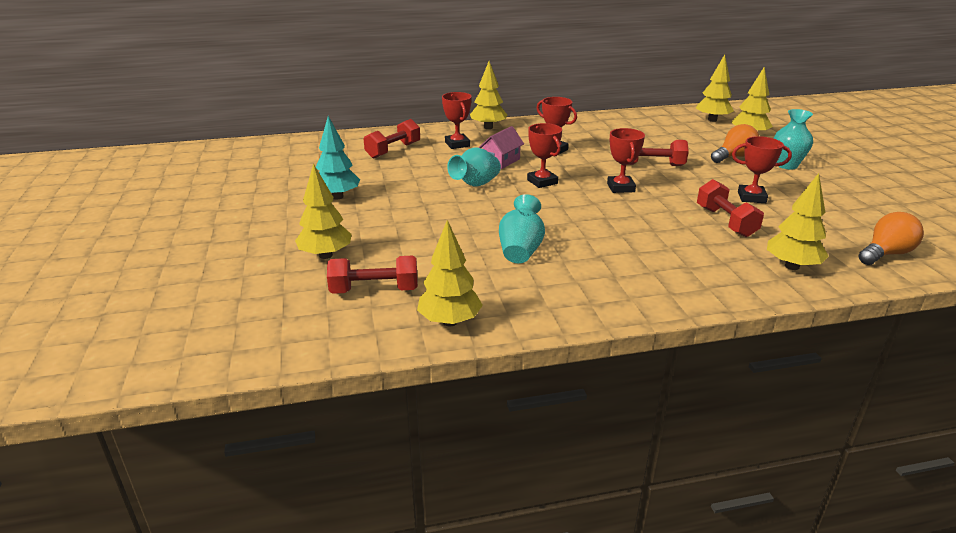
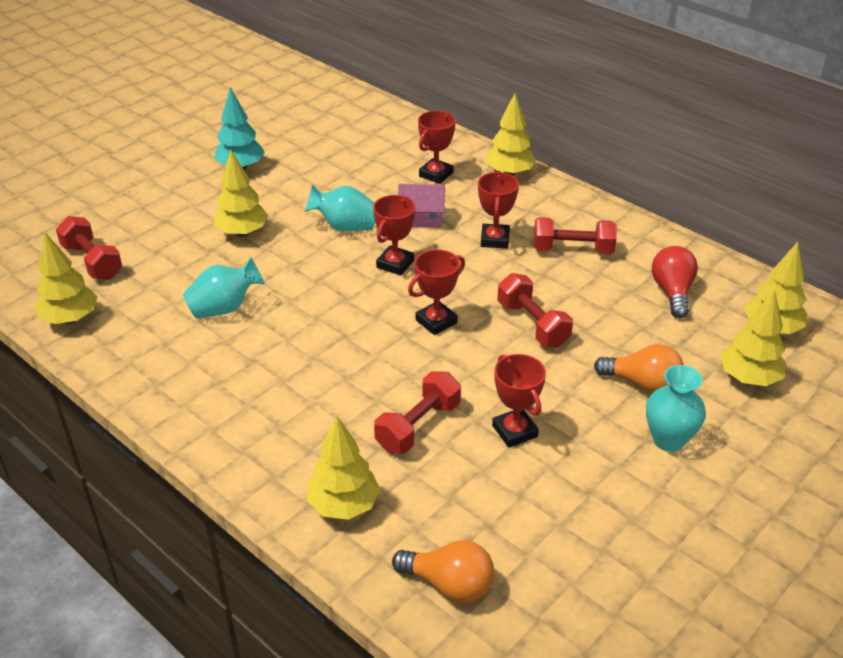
camera: 55 degrees right, 10 degrees up
(326, 255) = (130, 213): yellow tree -> yellow tree (242, 232)
(393, 150) = (375, 147): red dumbbell -> red dumbbell (572, 250)
(659, 128) = (672, 292): none -> red light bulb

